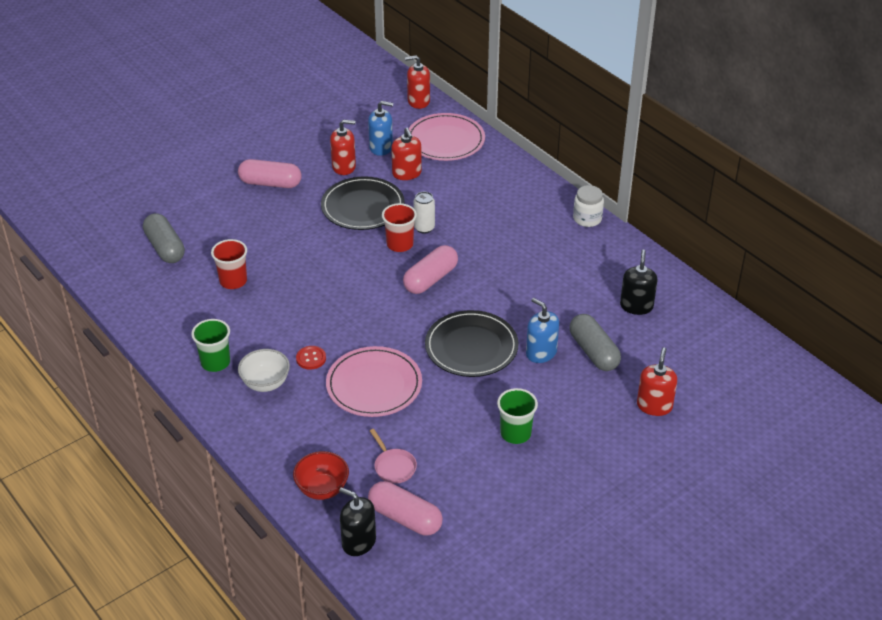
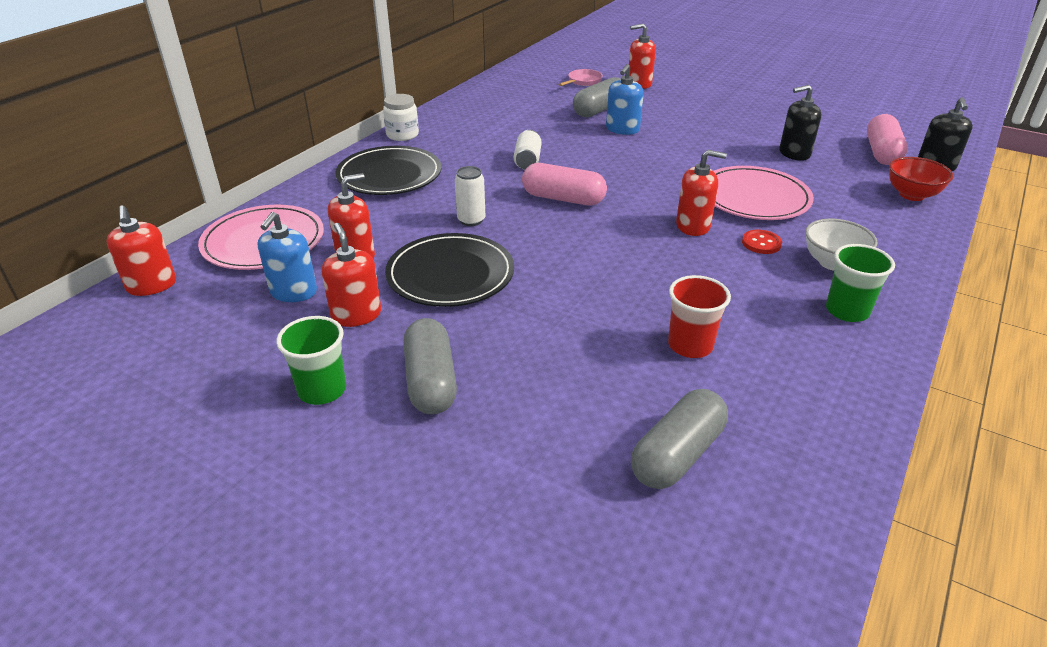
camera: 110 degrees left, 5 degrees down
(270, 183) = (430, 381): pink capsule -> grey capsule
(354, 333) = (693, 226): none -> red soap dispenser
(381, 147) = (293, 292): blue soap dispenser -> blue soap dispenser turned 150 degrees counterclockwise
(394, 466) = (838, 168): pink pan -> pink pan (583, 81)
(400, 244) = (514, 230): red cup -> none
(471, 347) = (647, 160): black plate -> black plate (389, 175)
(504, 277) = (527, 161): none -> white can
(515, 433) = (731, 126): green cup -> green cup (322, 390)
(636, 306) = (523, 101): black soap dispenser -> black soap dispenser (794, 153)

